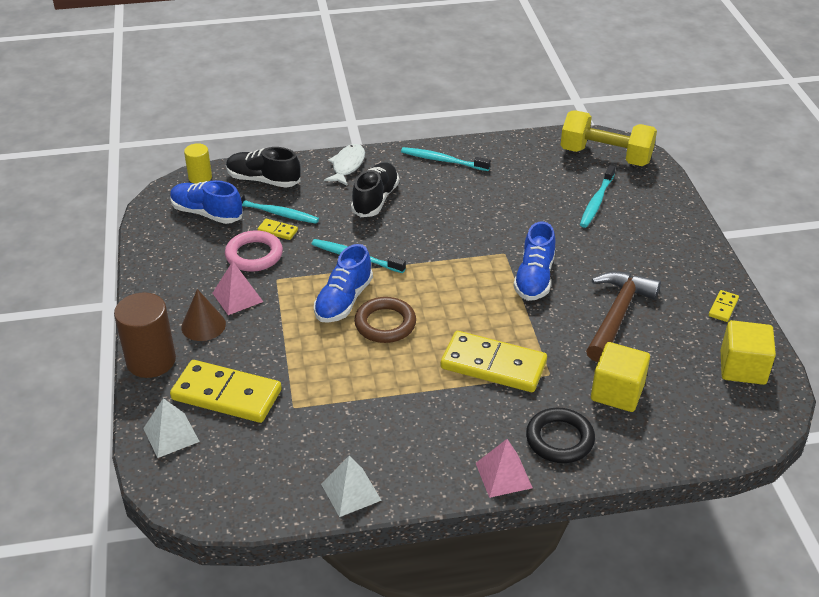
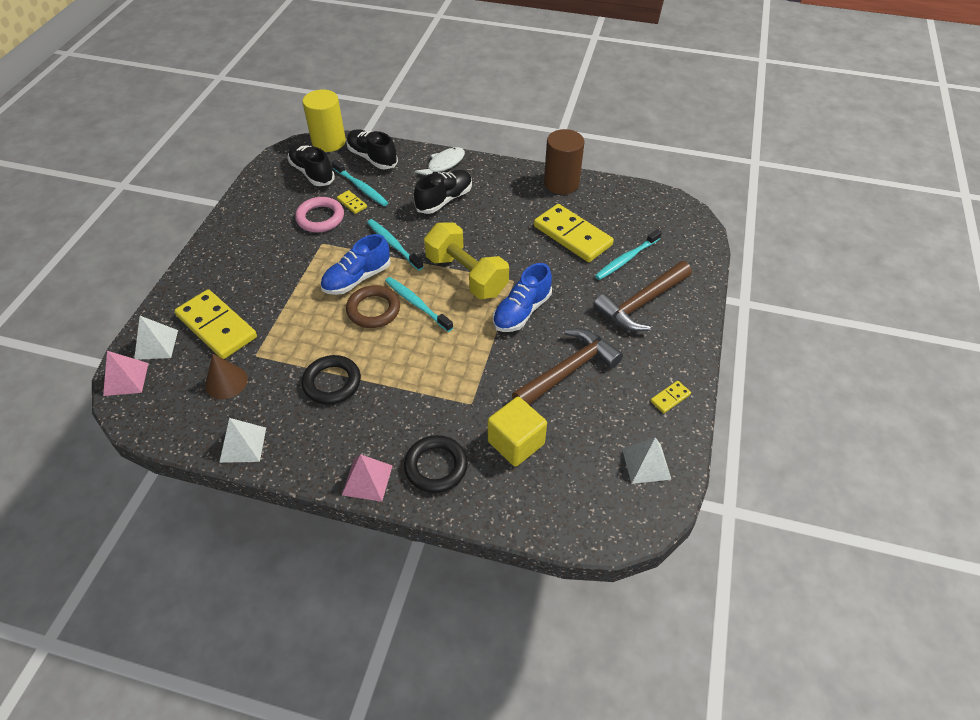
camera: 25 degrees right, 10 degrees up
(151, 361) = (187, 279): brown cylinder -> brown cylinder (561, 183)
(200, 177) = (329, 142): yellow cylinder -> yellow cylinder, size x1.74
(203, 325) = (243, 263): brown cone -> brown cone (226, 382)
(207, 213) = (312, 173): blue shoe -> black shoe
(237, 297) = (283, 249): pink pyramid -> pink pyramid (126, 379)
(397, 404) = (332, 382): none -> black ring
(443, 160) = (522, 182): turquoise toothbrush -> turquoise toothbrush (417, 304)
(493, 365) = (431, 378): yellow domino -> yellow domino (572, 236)
(605, 156) = (665, 219): yellow dumbbell -> yellow dumbbell (466, 275)
(639, 236) = (641, 303): none -> brown hammer
(742, 368) = (646, 463): yellow cube -> white pyramid

